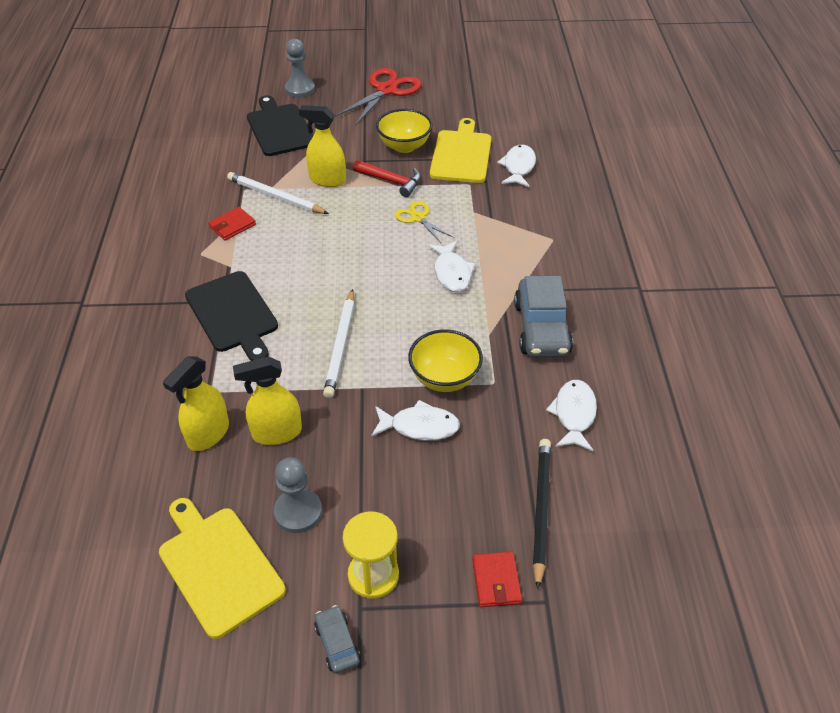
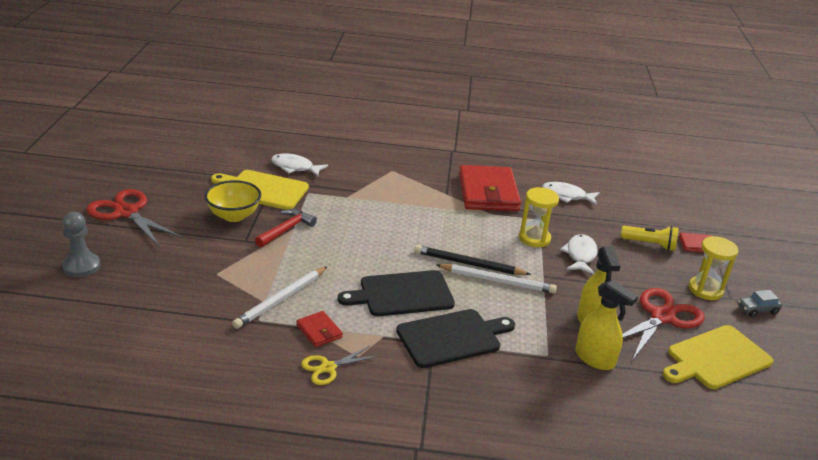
camera: 85 degrees left, 15 degrees down
(280, 128) = (154, 287): black cutting board -> black cutting board (402, 294)
(298, 512) = (662, 317): grey pawn -> red scissors
(327, 180) = (267, 265): yellow spray bottle -> none
(418, 217) = (345, 223): yellow scissors -> yellow scissors (328, 368)
(444, 378) = (534, 238): yellow bowl -> yellow hourglass
(451, 273) = (420, 218): white fish -> none
(475, 512) = (649, 244): none -> yellow flashlight
(541, 328) = (488, 192): grey car -> red wallet
(541, 510) = (643, 221): black pencil -> black pencil (468, 264)

